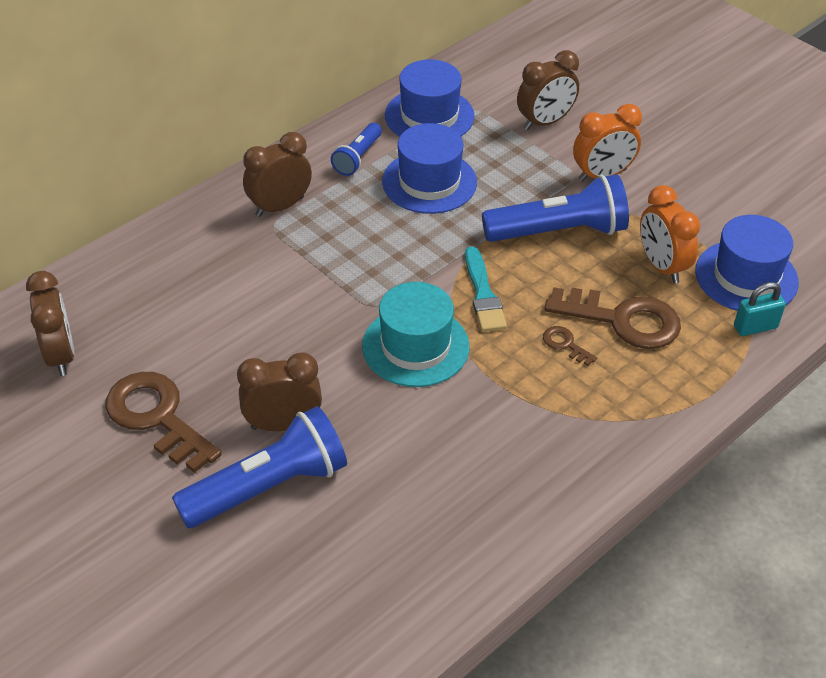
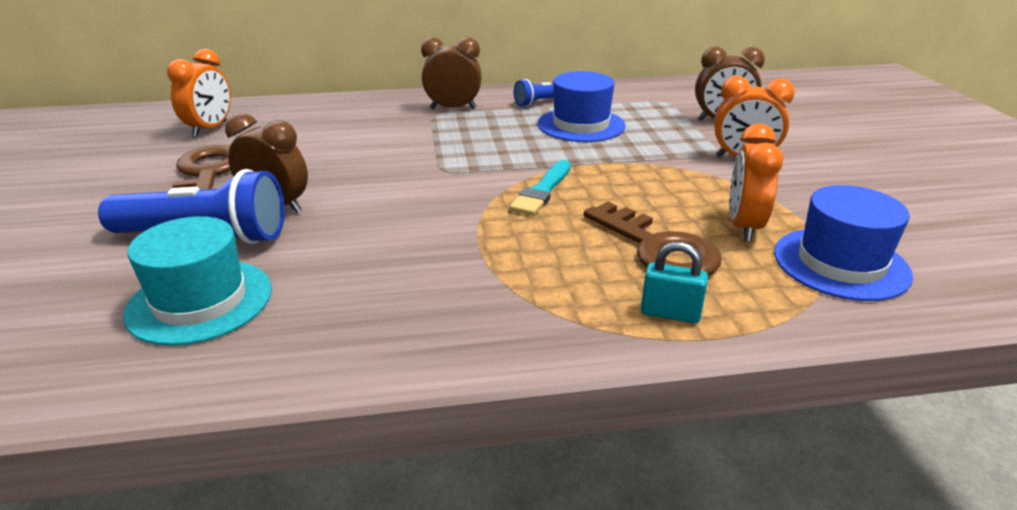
camera: 35 degrees right, 15 degrees down
(61, 355) = (210, 129): brown clock -> orange clock
(415, 346) = (442, 201): turquoise hat -> turquoise hat (200, 301)
(429, 116) = (625, 97): blue hat -> none
(559, 231) = (661, 177): blue flashlight -> none
(565, 344) = (577, 244): brown key -> none
(755, 327) = (814, 305): turquoise padlock -> turquoise padlock (670, 313)

